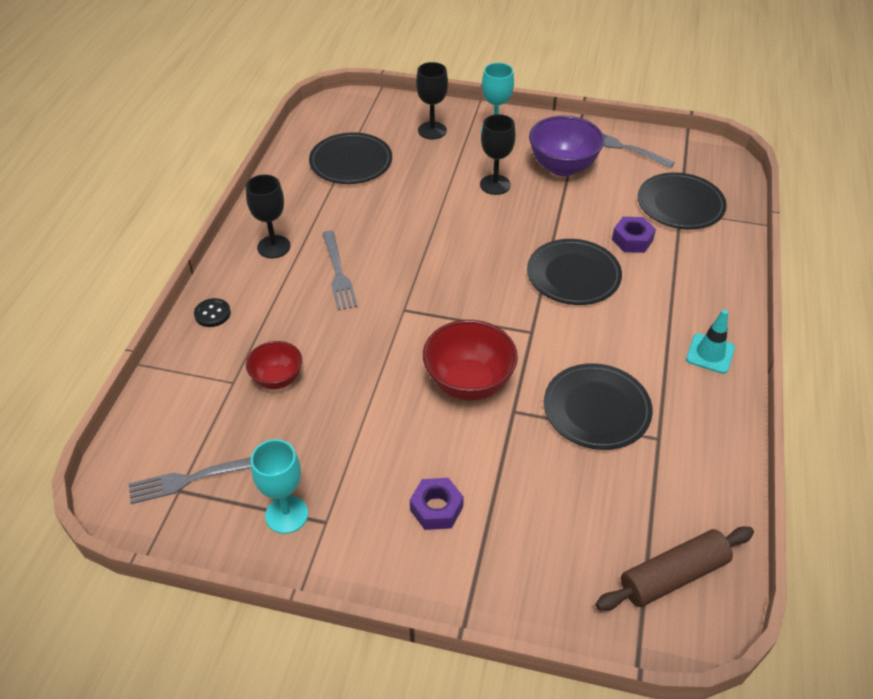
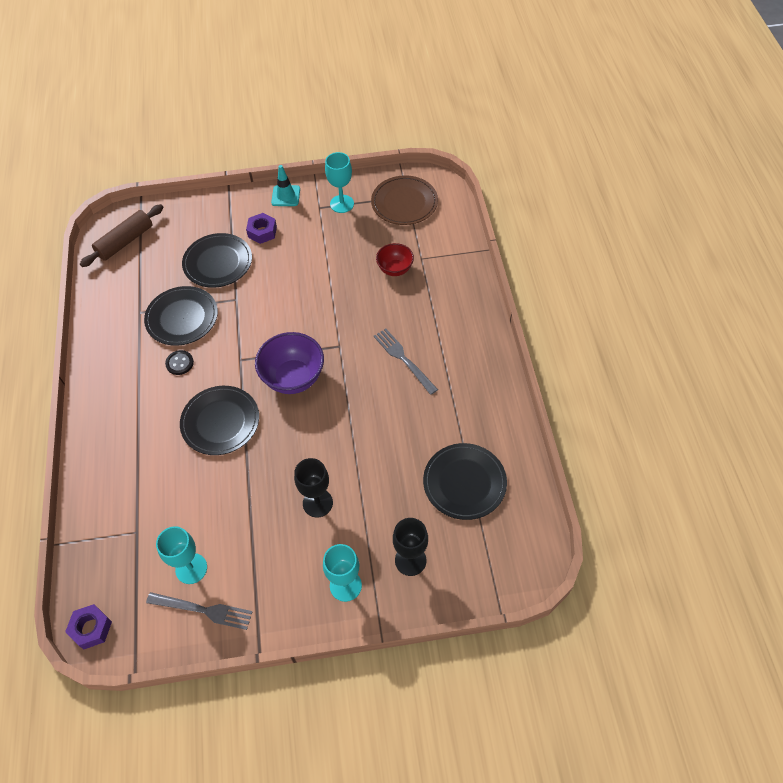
camera: 160 degrees right, 10 degrees up
(191, 479) = (404, 203): grey fork -> brown plate
(212, 314) = (469, 297): black button -> black button (179, 363)
(274, 247) = (467, 365): black goblet -> none
(468, 383) = (271, 307): red bowl -> none
(562, 167) = (260, 554): purple bowl -> purple bowl (293, 378)
(629, 174) = (191, 568): none -> turquoise goblet
(632, 240) = (177, 478): purple nut -> purple nut (91, 628)
(680, 204) = (137, 542): black plate -> black plate (218, 262)
(710, 353) = (106, 386): turquoise traffic cone -> turquoise traffic cone (286, 196)

